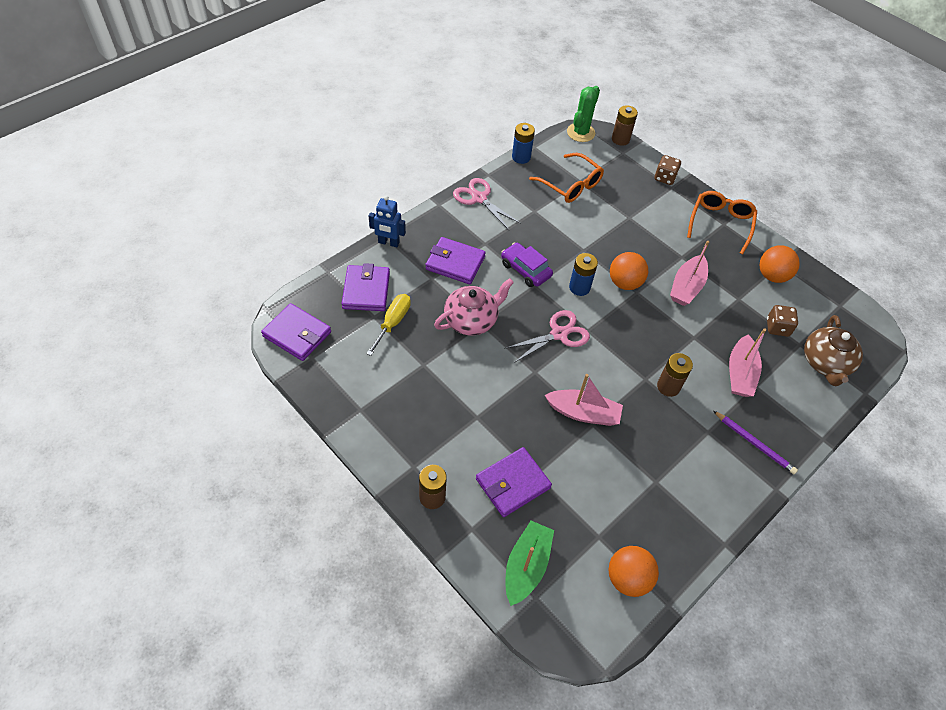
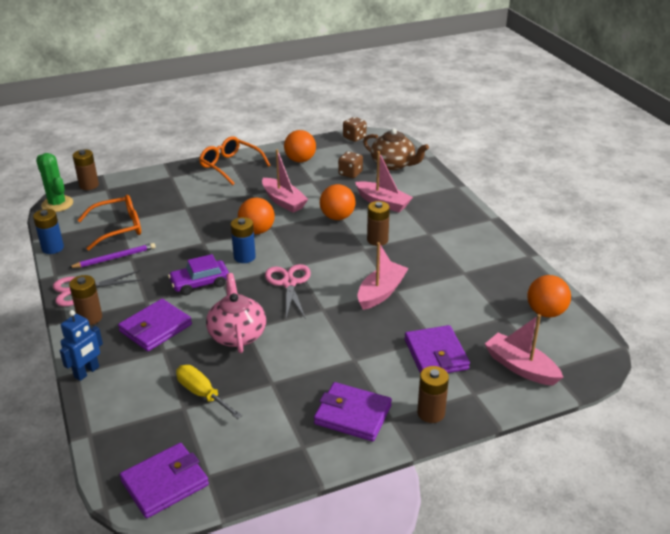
camera: 65 degrees left, 20 degrees down
(366, 290) = (142, 406): purple wallet -> purple wallet (352, 415)
(448, 218) = (90, 318): none -> brown battery
(526, 566) = (520, 367): green boat -> pink boat
(665, 178) = (157, 176): brown dice -> brown dice (354, 137)
(687, 340) = (337, 217): none -> orange ball
(754, 443) = (448, 216): purple pencil -> purple pencil (115, 258)

